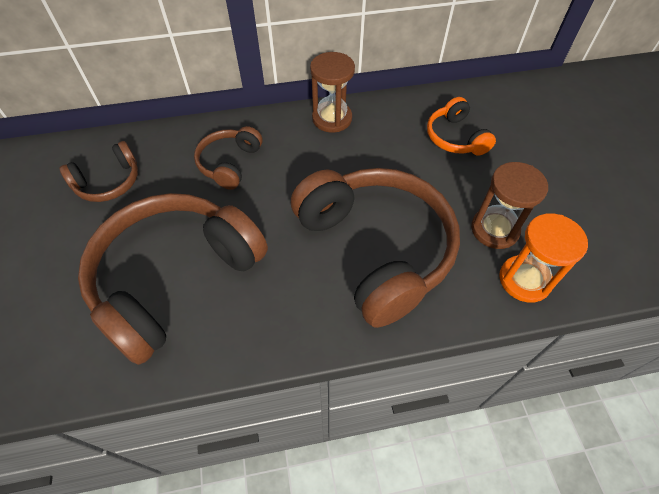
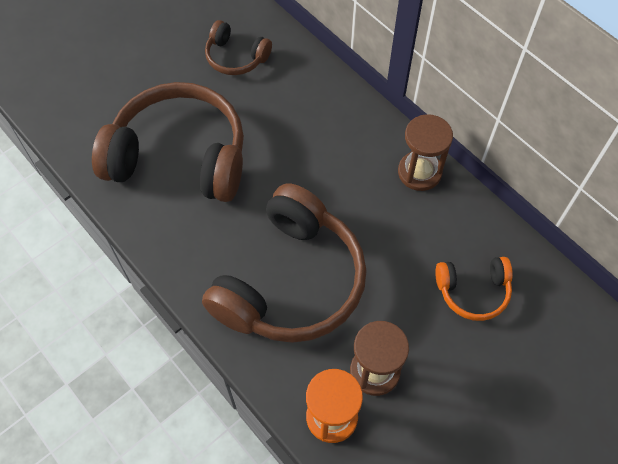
camera: 60 degrees right, 5 degrees up
(229, 163) = (309, 125): brown headphones -> none
(455, 137) = (473, 291): orange headphones -> orange headphones turned 135 degrees counterclockwise

